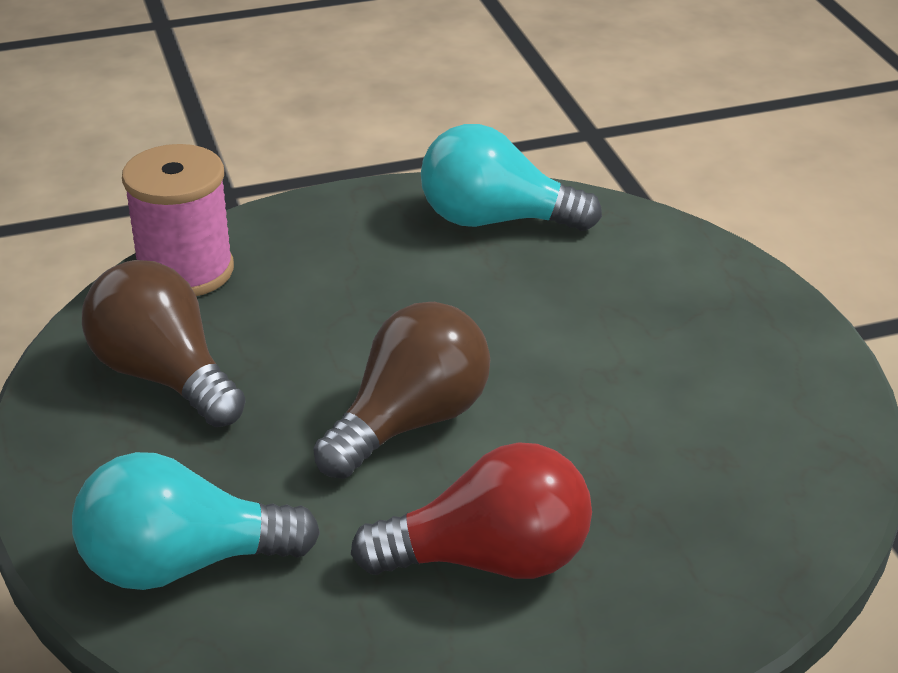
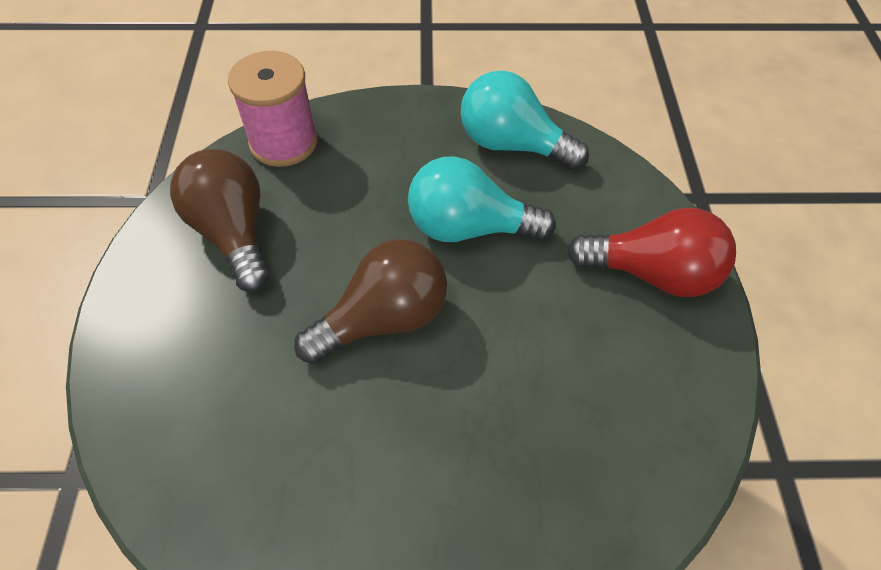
camera: 15 degrees right, 20 degrees up
(182, 564) = (177, 409): turquoise light bulb -> turquoise light bulb (468, 227)
(489, 560) = (391, 469): red light bulb -> red light bulb (652, 273)

